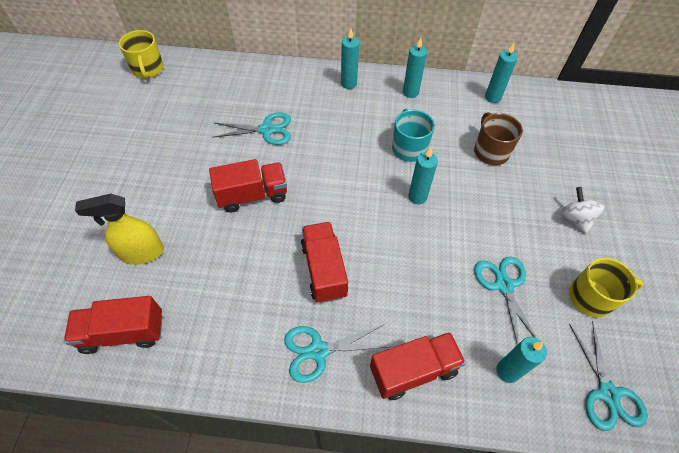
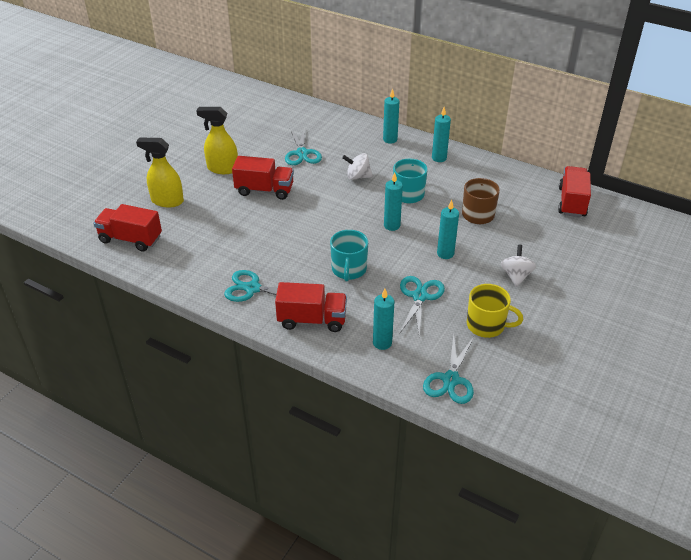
camera: 25 degrees right, 15 degrees down
(148, 69) = (236, 93): yellow mug -> none
(186, 180) = (222, 168): none -> yellow spray bottle
(266, 130) = (302, 153): turquoise scissors -> turquoise scissors turned 60 degrees clockwise
(324, 270) = (287, 247): red truck -> red truck (572, 202)
(344, 142) = (357, 176): none -> white spinning top
(409, 277) = (349, 270): none -> turquoise mug
(493, 97) = (511, 179): turquoise candle -> turquoise candle (445, 254)

